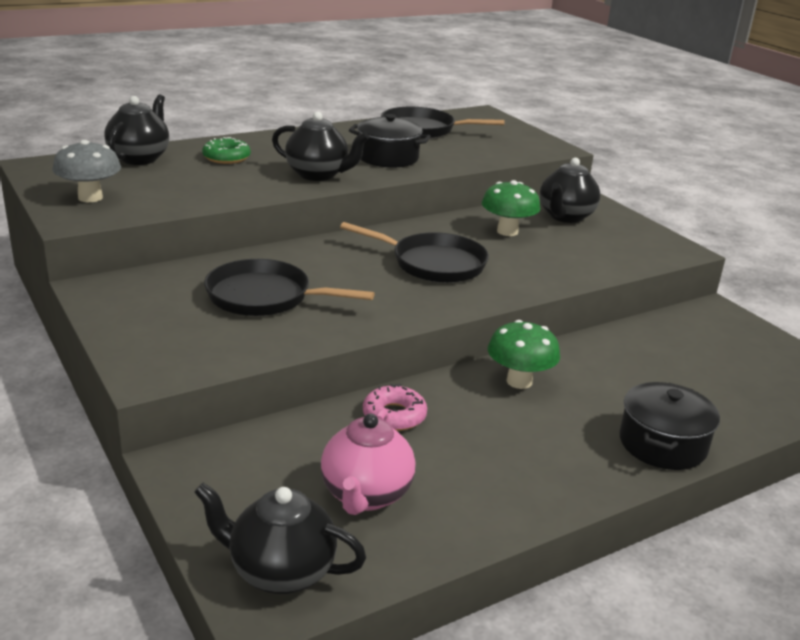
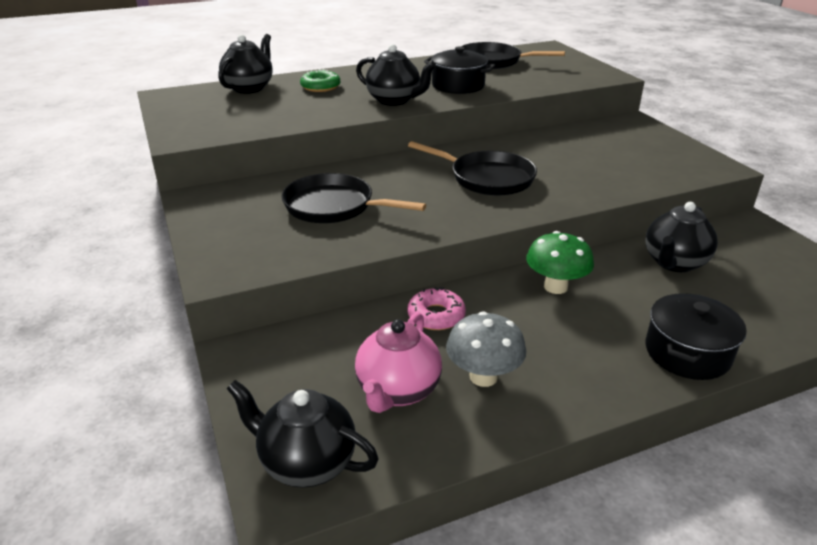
camera: 10 degrees right, 5 degrees up
(90, 197) = (200, 121): grey mushroom -> grey mushroom (483, 376)
(507, 231) = (559, 150): green mushroom -> none
(565, 217) = (614, 137): black teapot -> black teapot (674, 263)

